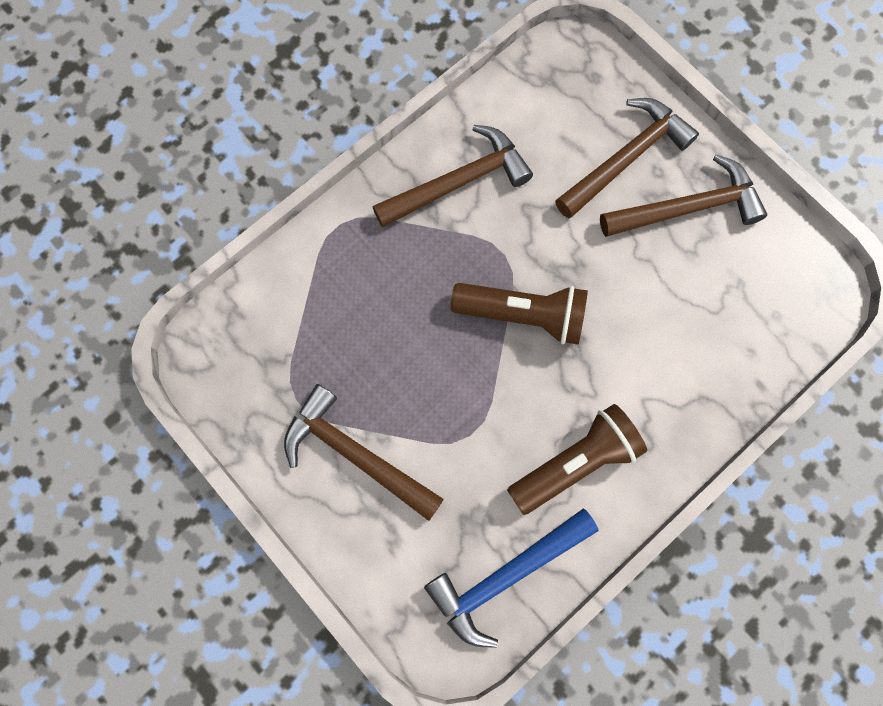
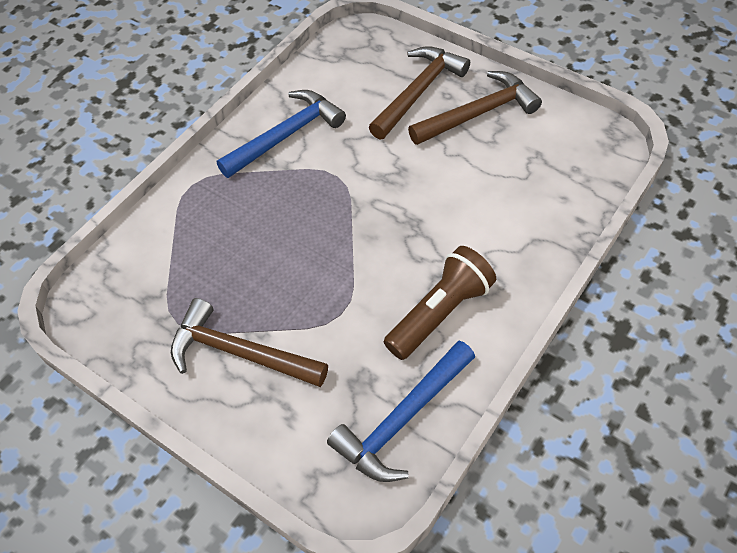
camera: 10 degrees left, 20 degrees down
(458, 182) = (286, 135): brown hammer -> blue hammer
(523, 315) = (364, 214): brown flashlight -> none

